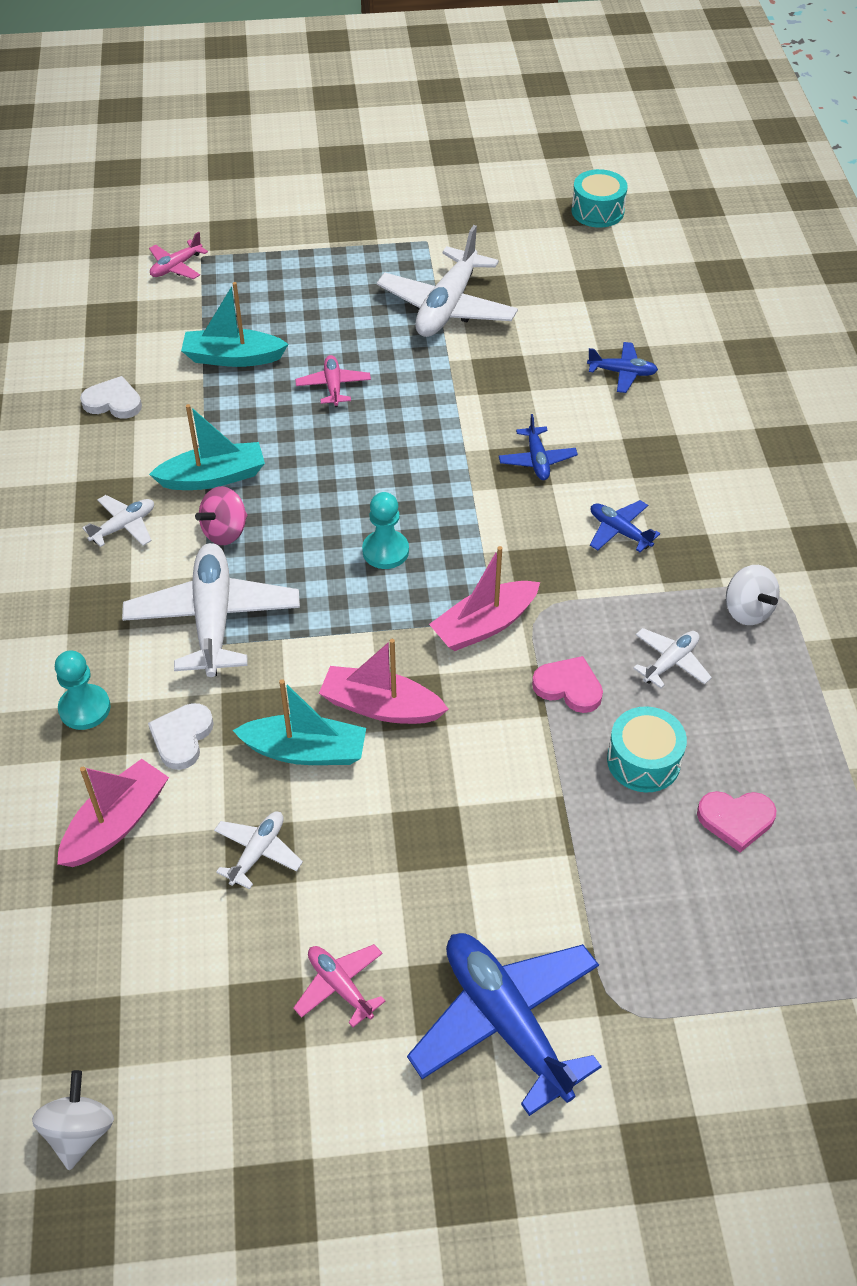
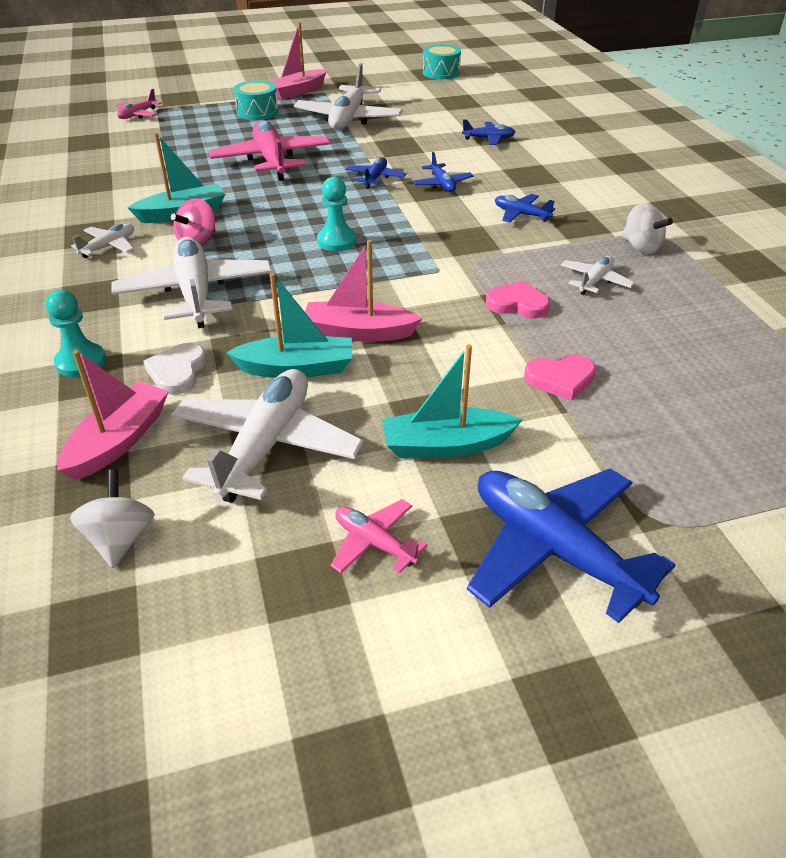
camera: 10 degrees left, 10 degrees down
(79, 1131) = (97, 730): white spinning top -> white spinning top (120, 539)
(113, 402) = (93, 181): white heart -> none
(233, 358) = (189, 153): turquoise boat -> turquoise boat (446, 445)
(258, 852) = (266, 446): white plane -> white plane, size x2.03
(333, 386) = (272, 161): pink plane -> pink plane, size x2.03
(456, 437) = (375, 178): none -> blue plane
(484, 625) = (432, 275): pink boat -> pink boat (298, 91)
(643, 761) = (601, 342): turquoise drum -> turquoise drum (257, 112)
(736, 820) = (698, 371): pink heart -> pink heart (560, 379)

